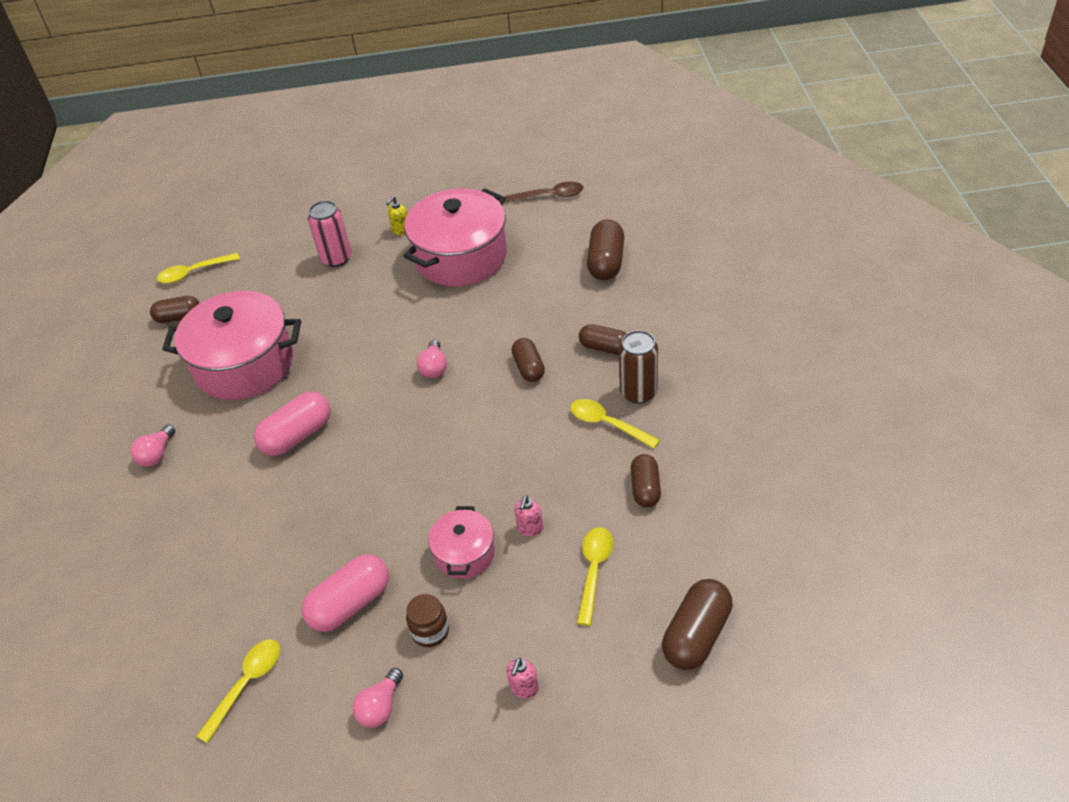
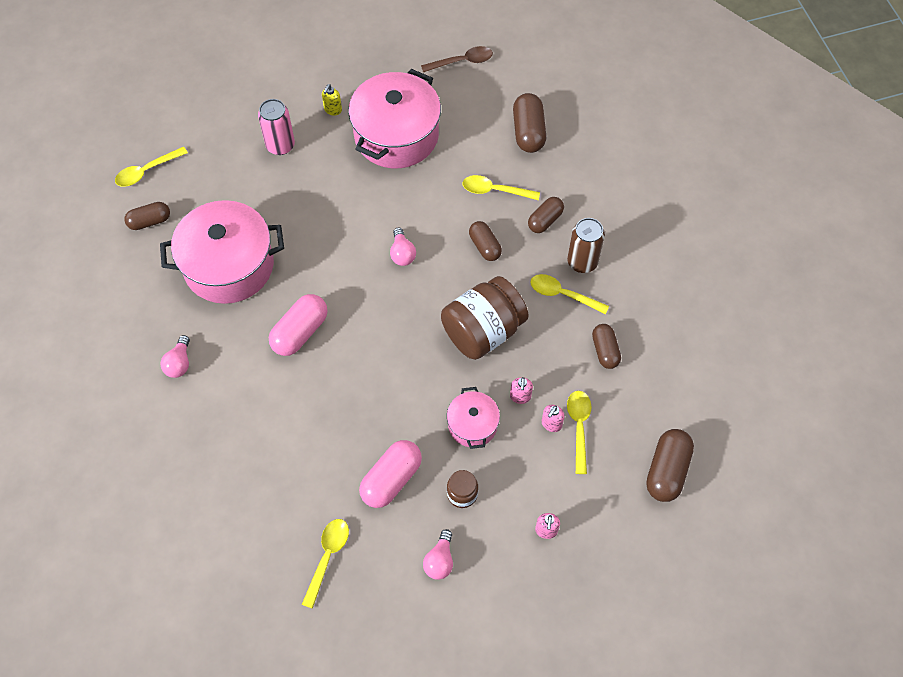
camera: 15 degrees left, 15 degrees up
(504, 454) = (483, 331): none -> brown jar
(555, 315) = (495, 190): none -> yellow spoon
(560, 563) = (551, 424): none -> pink soap dispenser
(604, 347) = (545, 220): brown capsule -> brown capsule turned 60 degrees counterclockwise

